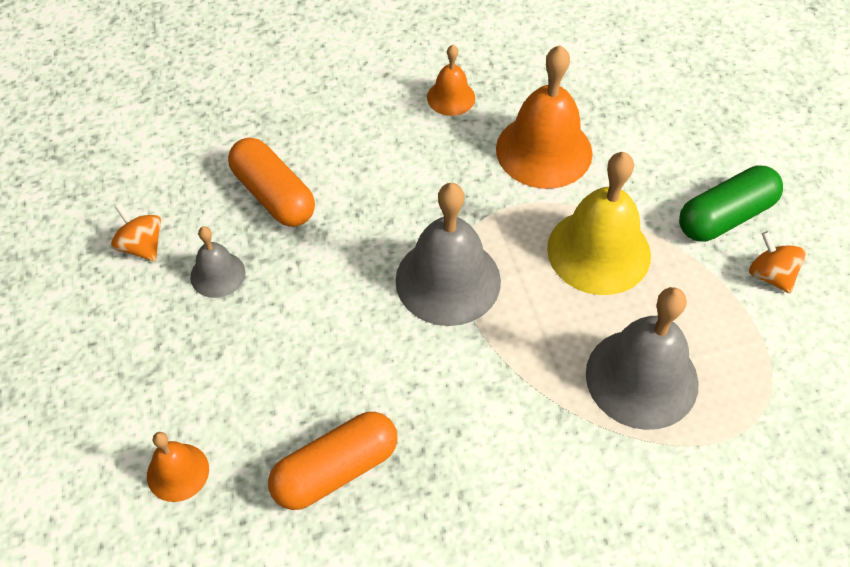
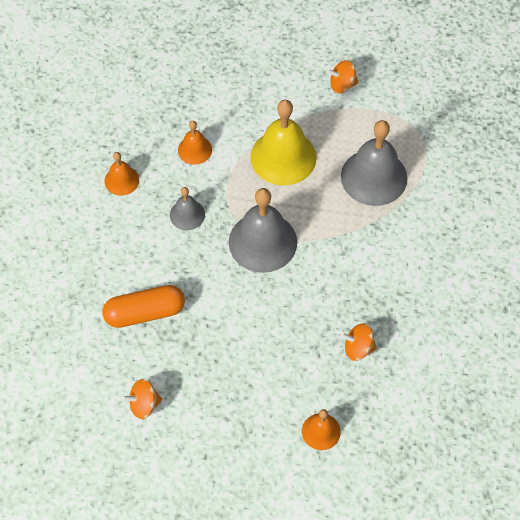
camera: 65 degrees left, 5 degrees up
(217, 274) = (191, 366): grey bell -> grey bell (187, 214)
(335, 470) = (358, 348): orange capsule -> orange spinning top
(544, 150) = (195, 150): orange bell -> orange bell, size x0.52
(725, 216) = (293, 84): green capsule -> none

